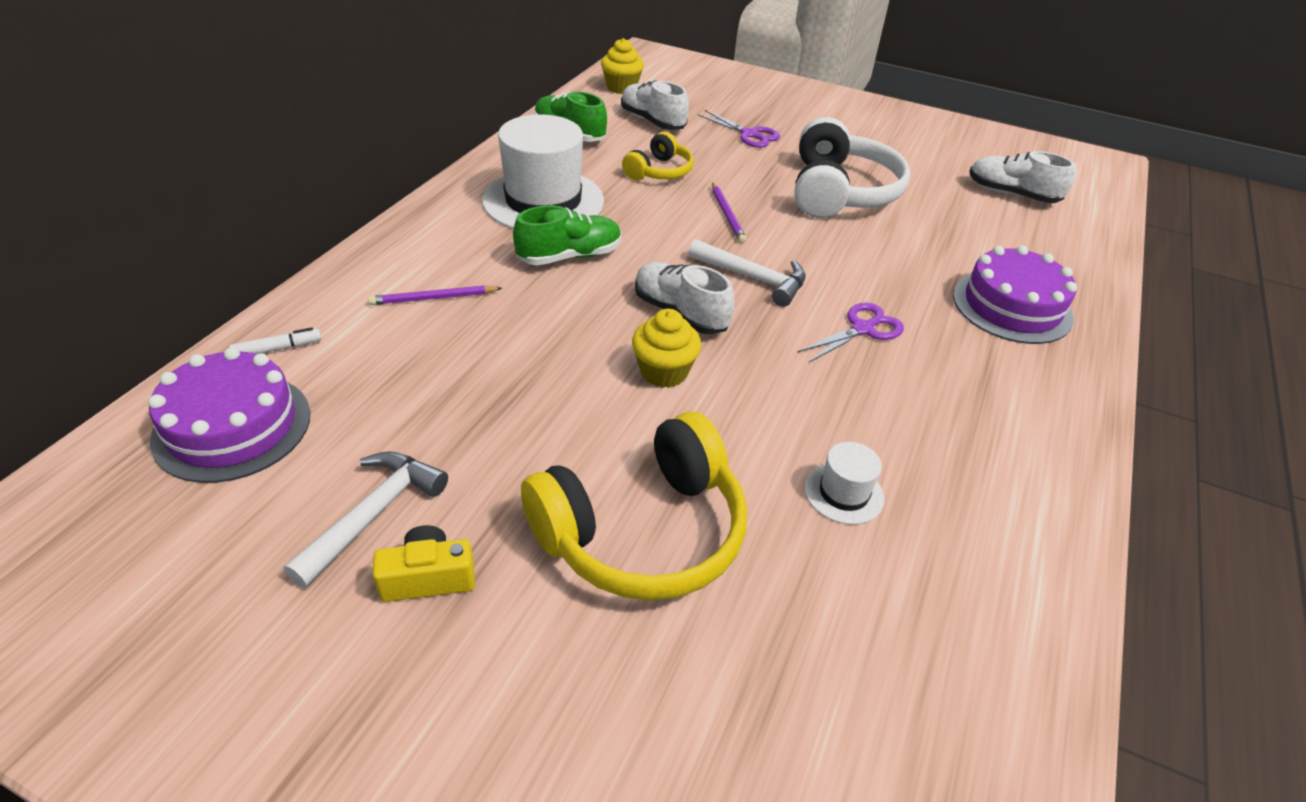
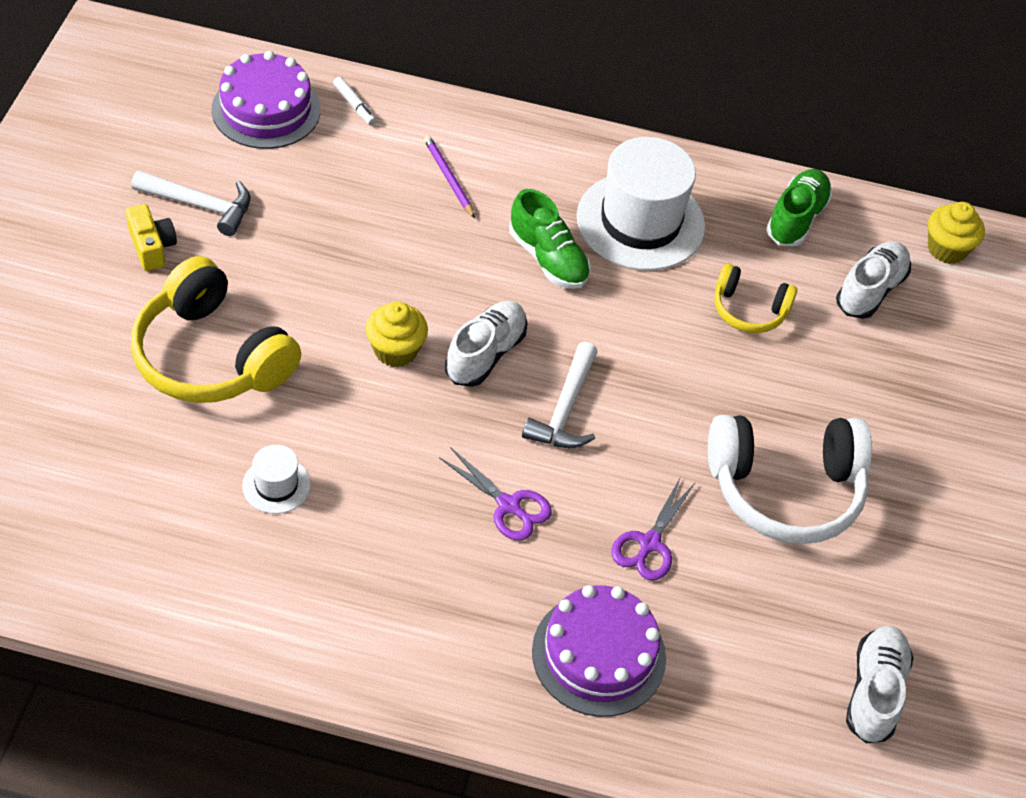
camera: 75 degrees right, 10 degrees up
(727, 215) = (681, 380): purple pencil -> none
(749, 134) = (889, 390): purple scissors -> purple scissors (649, 543)

